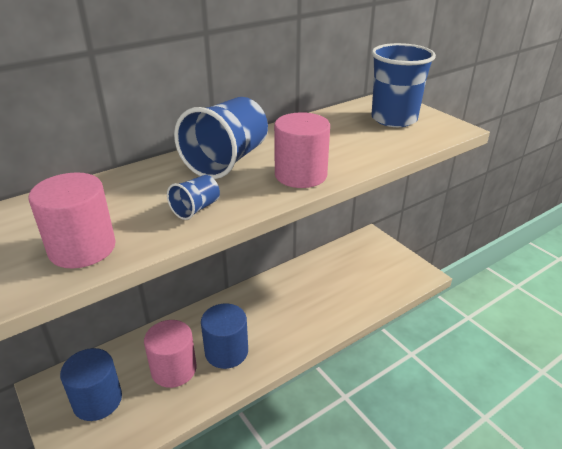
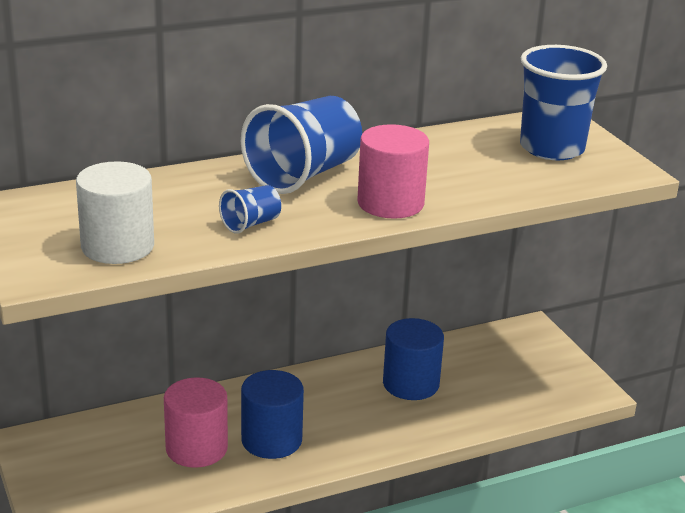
camera: 10 degrees right, 5 degrees down
(82, 248) = (117, 246): pink cylinder -> white cylinder
(97, 400) = (93, 465): blue cylinder -> blue cylinder (411, 384)

